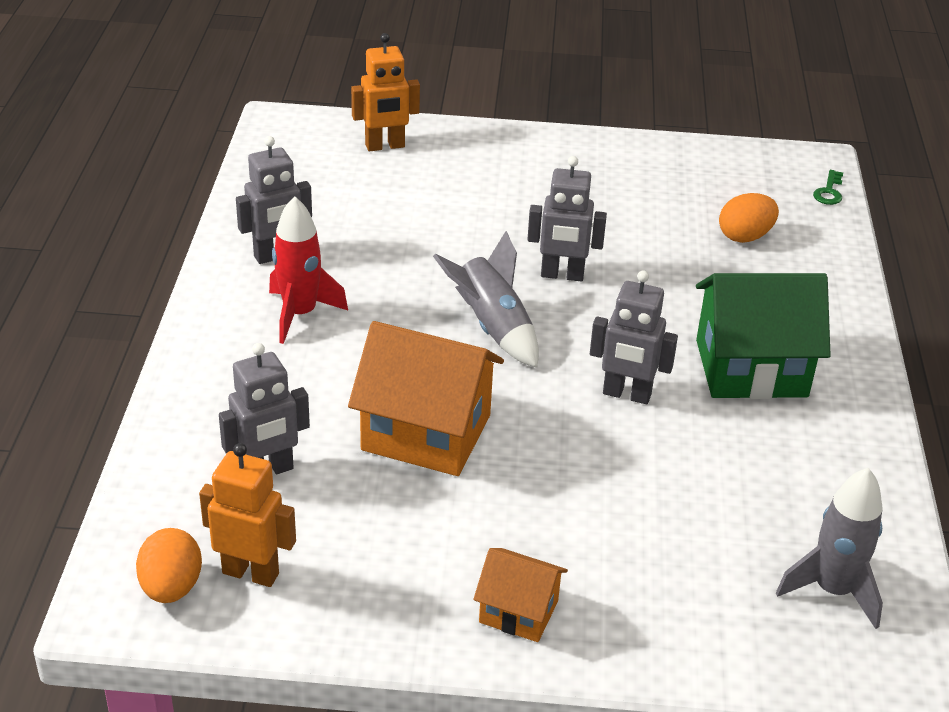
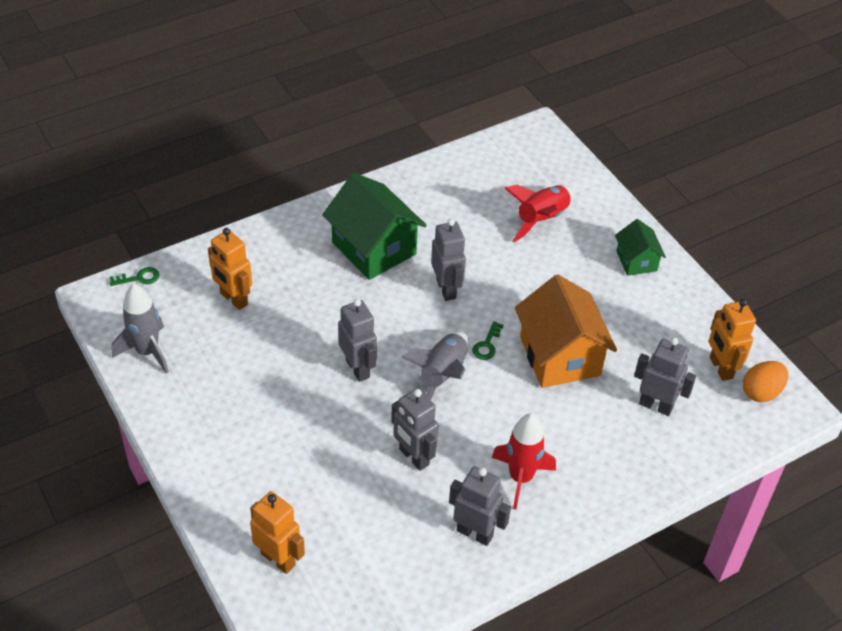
camera: 125 degrees left, 10 degrees up
(406, 260) = (413, 457): none -> grey robot
(504, 382) = (487, 344): none -> green key
(518, 611) = (636, 261): orange house -> green house
(689, 556) = (541, 219): none -> red rocket
(745, 236) = (234, 299): orange egg -> orange robot
(832, 590) = (514, 167): grey rocket -> grey rocket (147, 351)

